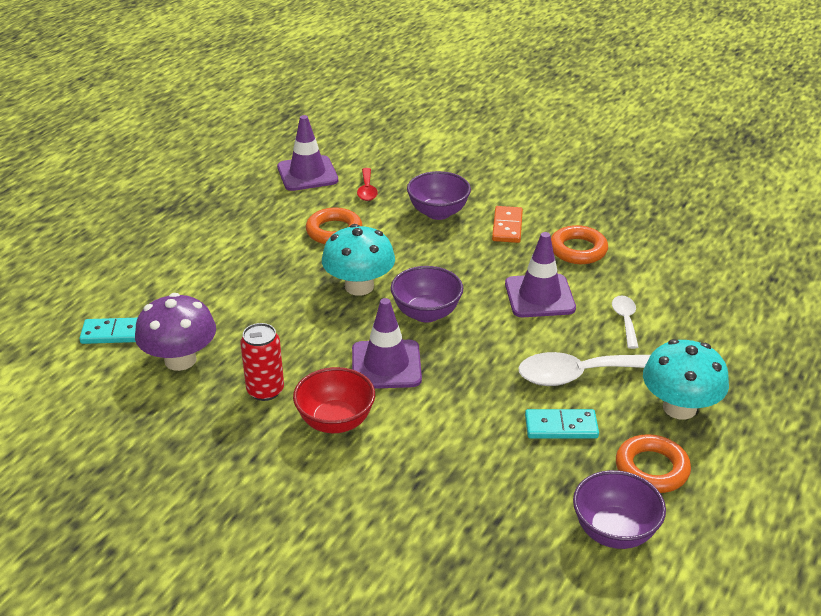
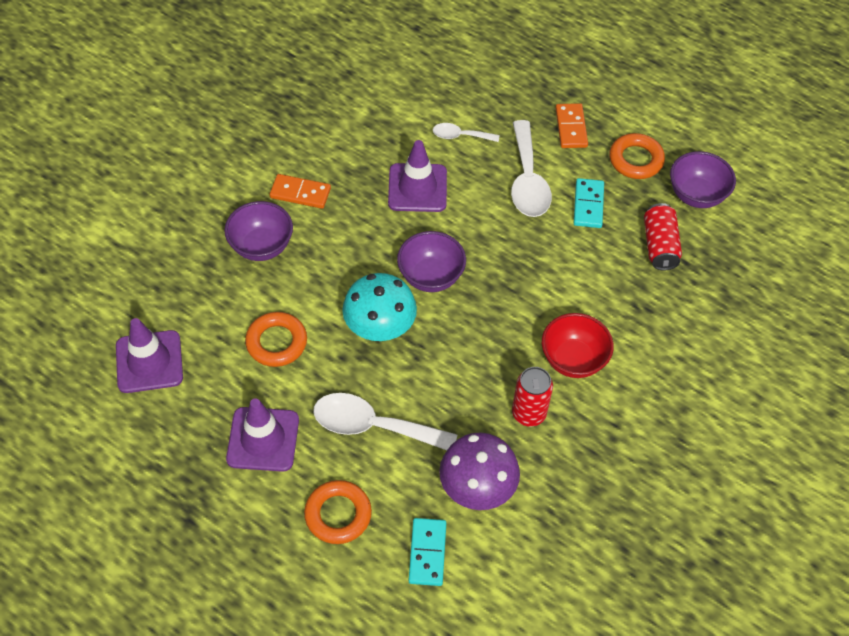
camera: 85 degrees left, 20 degrees up
(248, 292) = (373, 426): none -> white spoon
(367, 190) = (200, 305): red spoon -> none
(386, 365) = (501, 315): purple traffic cone -> purple traffic cone (263, 439)
(517, 494) = (659, 245): none -> red can
(578, 250) = (350, 146): orange ring -> orange ring (338, 514)
(679, 408) = (571, 128): turquoise mushroom -> orange domino

